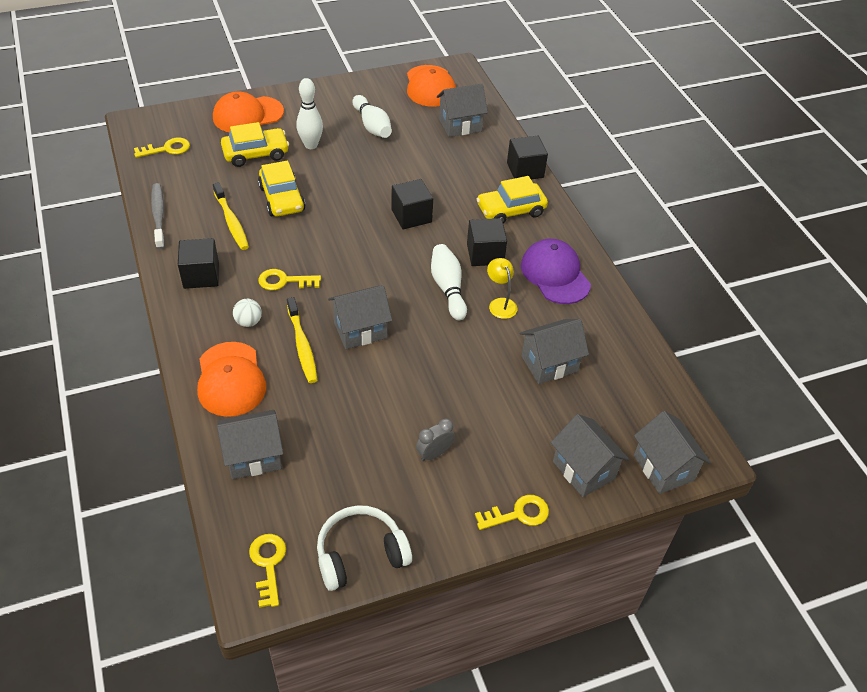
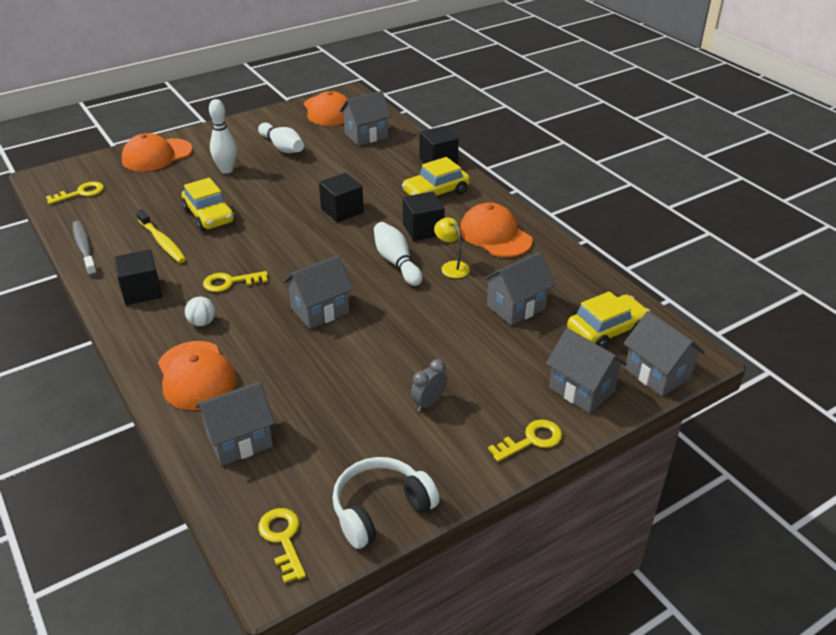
camera: 10 degrees left, 10 degrees down
(256, 154) = (173, 184): yellow car -> yellow car (606, 330)
(302, 345) = (264, 333): yellow toothbrush -> none
(555, 274) = (495, 235): purple cap -> orange cap

